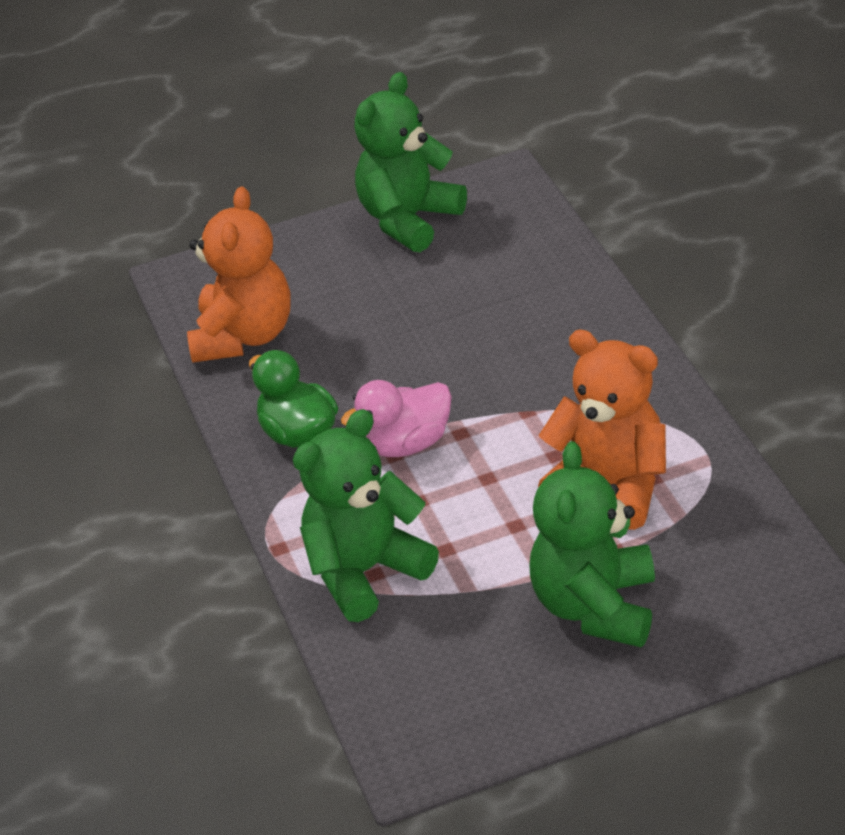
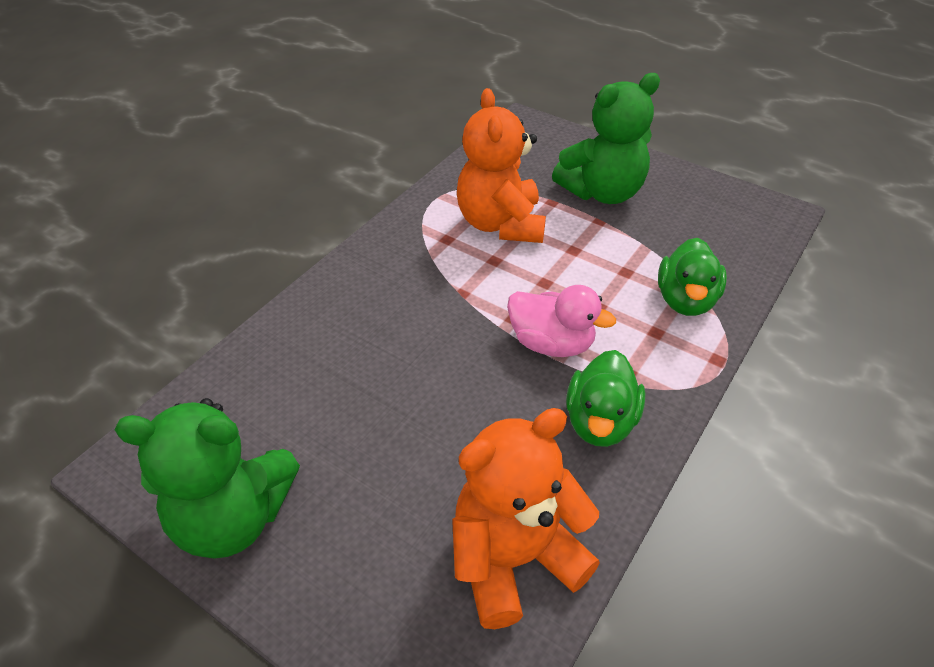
camera: 130 degrees left, 5 degrees up
(365, 572) = (685, 300): green teddy bear -> green duck

